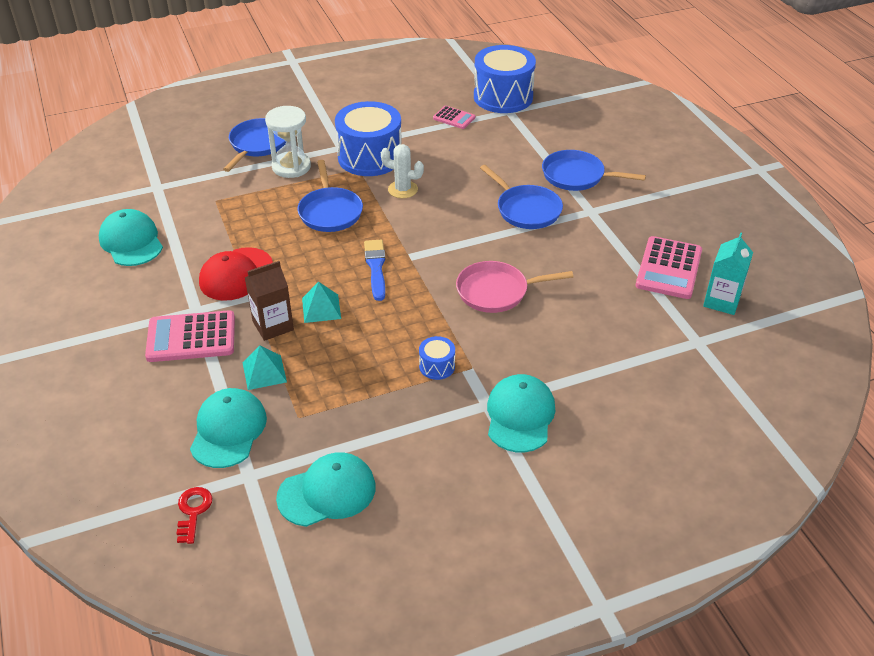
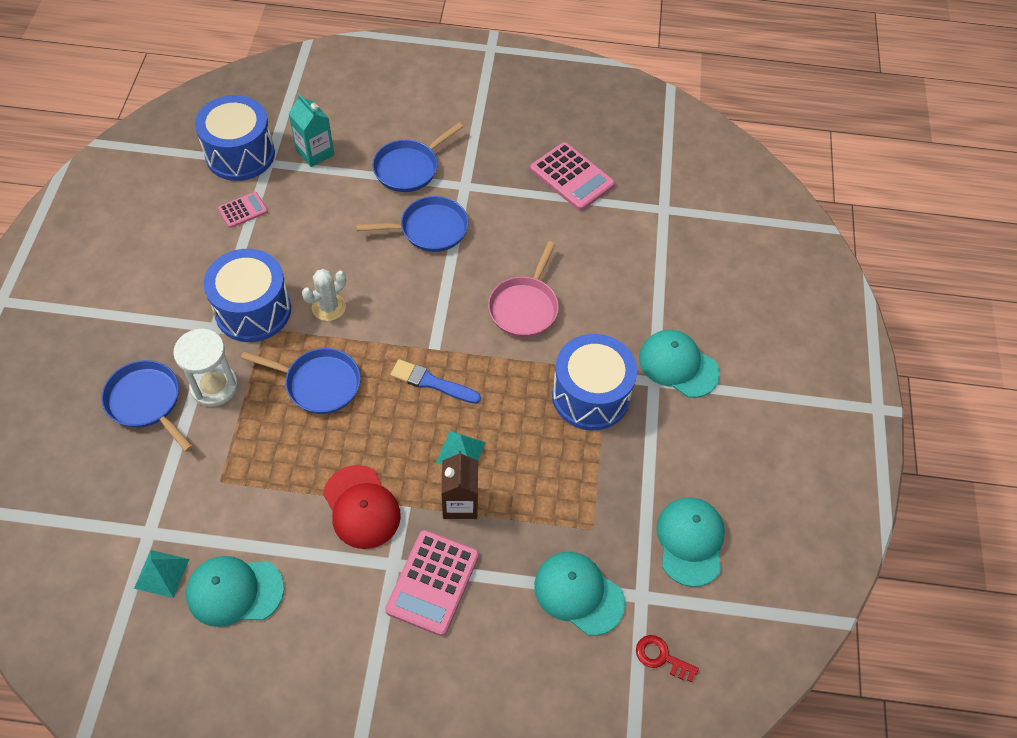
camera: 65 degrees left, 15 degrees up
(264, 372) = (520, 535): turquoise pyramid -> turquoise pyramid (161, 573)
(437, 366) = (590, 395): blue drum -> blue drum, size x2.26
(721, 301) = (629, 168): turquoise carton -> turquoise carton (315, 152)

